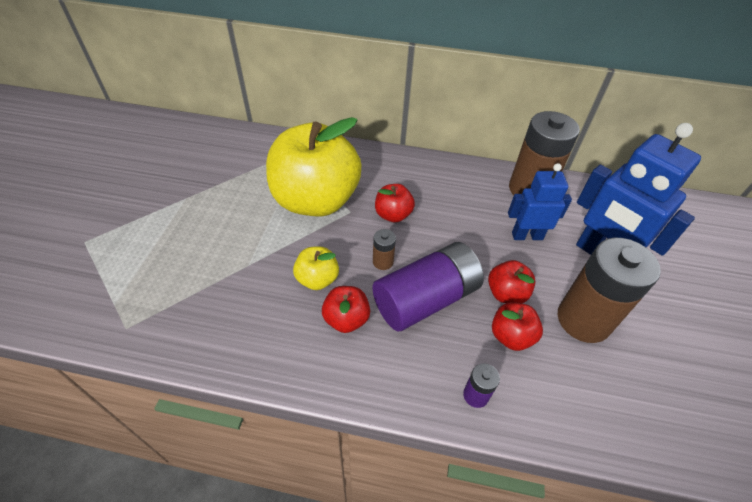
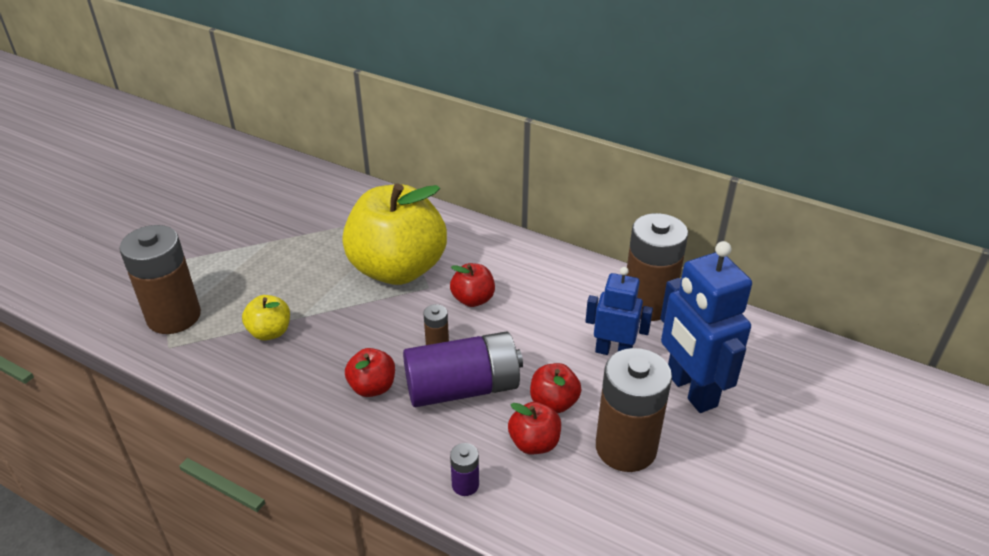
camera: 20 degrees right, 10 degrees down
(119, 293) = (174, 316): none -> brown battery
(317, 279) = (362, 344): yellow apple -> yellow apple (270, 332)

